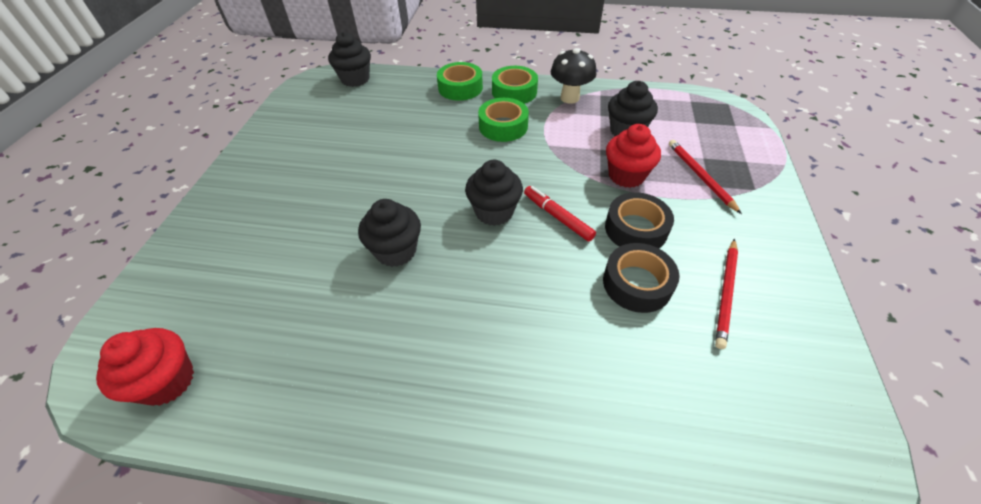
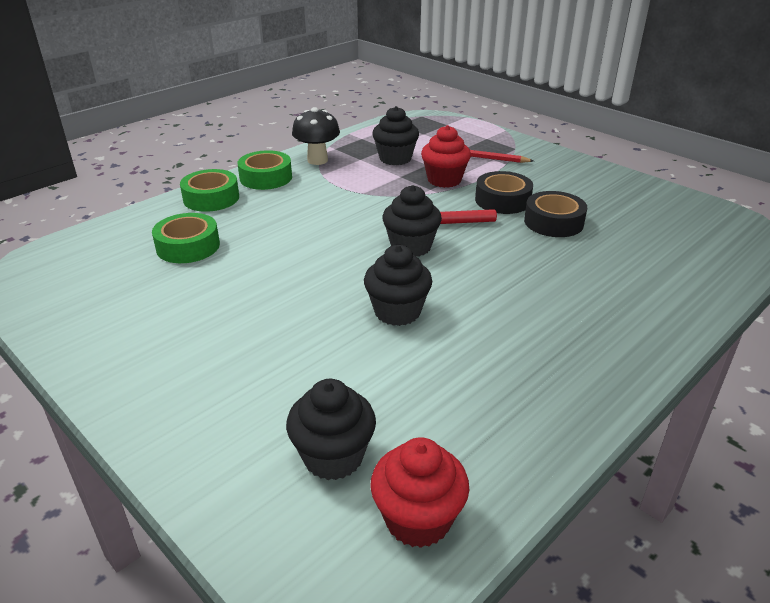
camera: 55 degrees left, 15 degrees down
(355, 79) = (77, 247): black cupcake -> black cupcake (333, 457)
(503, 126) = (306, 201): green tape -> green tape (188, 246)
(726, 293) = (592, 198): red pencil -> none

